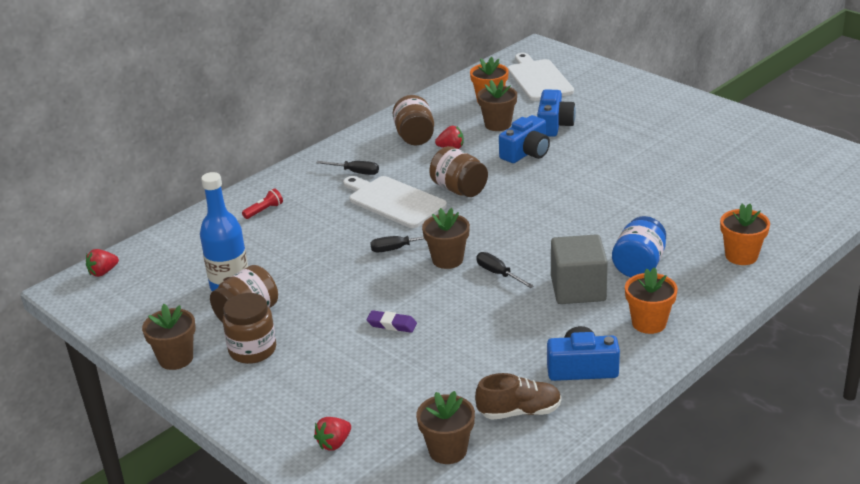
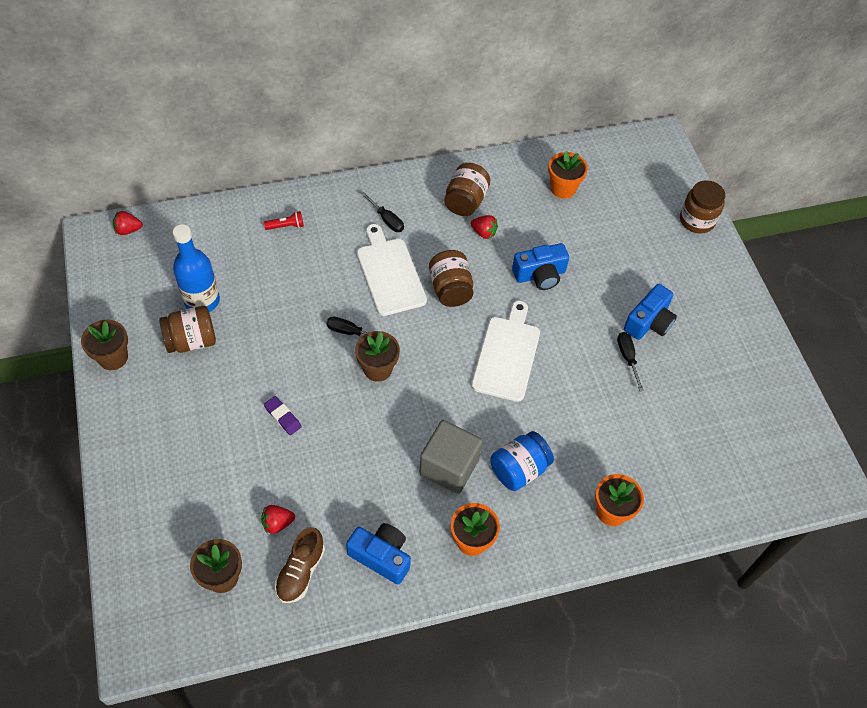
camera: 25 degrees right, 25 degrees up
(252, 350) = (169, 382): brown jar -> brown jar (697, 220)
(334, 443) = (153, 517): red strawberry -> red strawberry (277, 523)
(498, 124) = (545, 224): brown flower pot -> none
(498, 274) = (403, 409): black screwdriver -> black screwdriver (627, 358)
(519, 412) = (301, 571): brown shoe -> brown shoe turned 90 degrees clockwise
(538, 79) = (627, 182): white cutting board -> white cutting board (507, 355)
(554, 125) = (591, 252): blue camera -> blue camera (649, 322)

